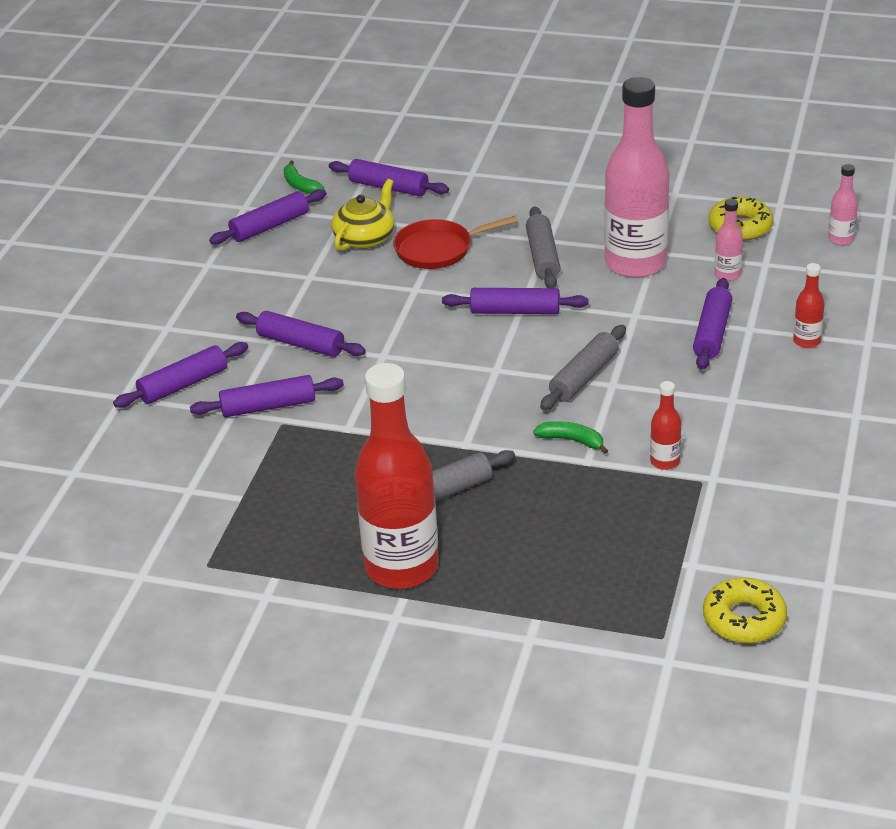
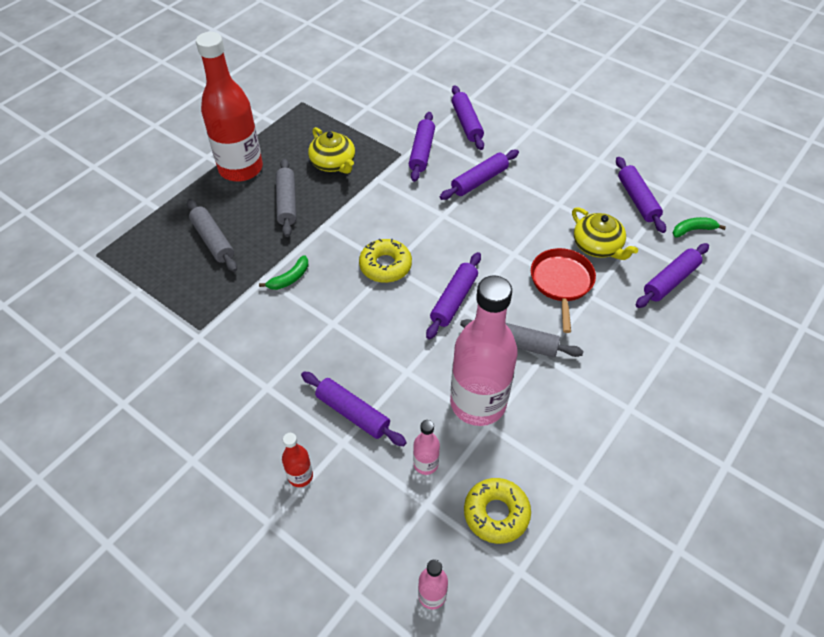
camera: 110 degrees right, 15 degrees up
(337, 479) = (333, 163): none -> yellow teapot
(584, 377) = (351, 310): grey rolling pin -> grey rolling pin (213, 240)
(665, 461) = (233, 318): red bottle -> none
(744, 619) = (74, 297): yellow donut -> yellow donut (385, 266)

